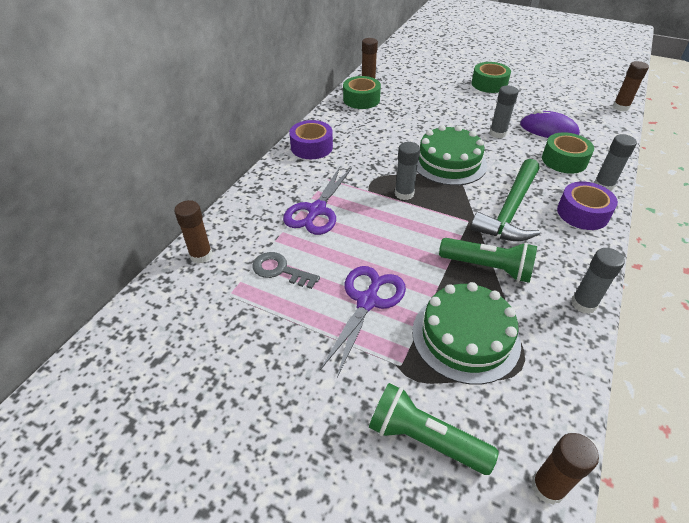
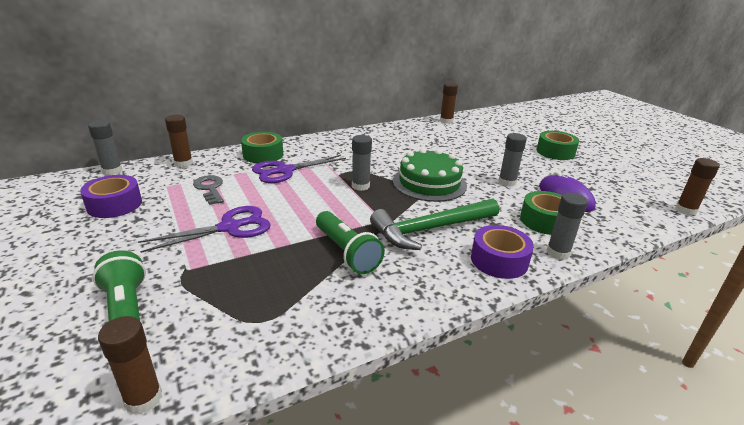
camera: 35 degrees right, 15 degrees down
(311, 147) = (341, 140): purple tape -> purple tape (114, 205)
(361, 99) = (422, 128): green tape -> green tape (263, 155)
(465, 336) = (256, 280): green cake -> none
(583, 304) = (387, 315): grey glue stick -> grey glue stick (112, 171)

